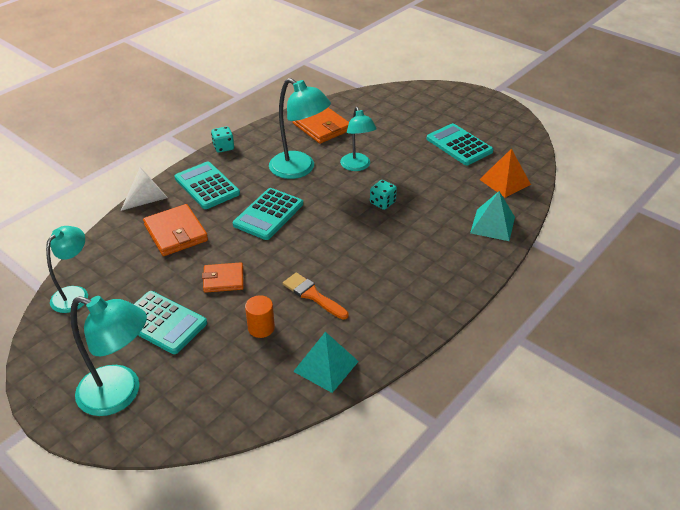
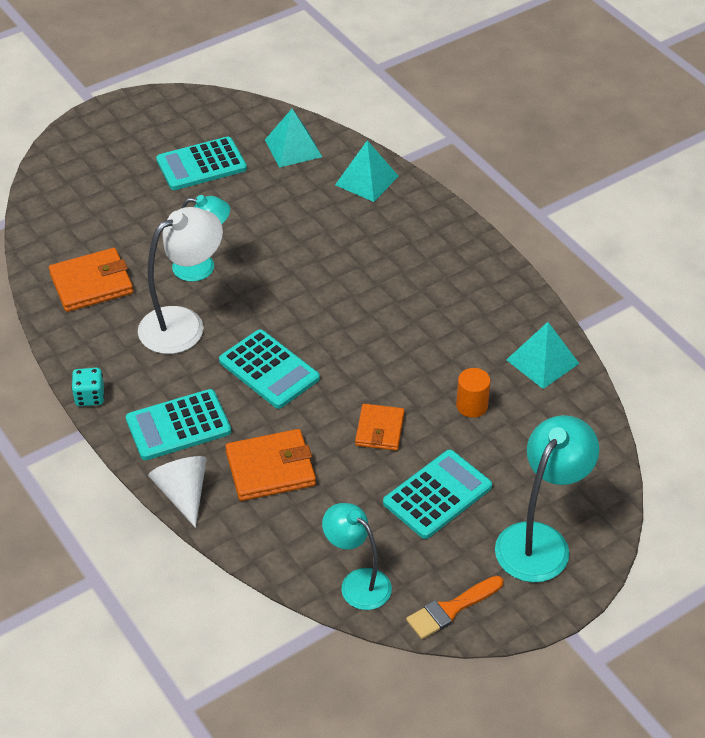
camera: 75 degrees left, 5 degrees up
(299, 169) = (183, 324): turquoise lamp -> white lamp
(312, 295) = (433, 353): orange brush -> orange brush (451, 609)
(382, 203) = (289, 260): turquoise dice -> none
(505, 182) = (293, 148): orange pyramid -> turquoise pyramid

